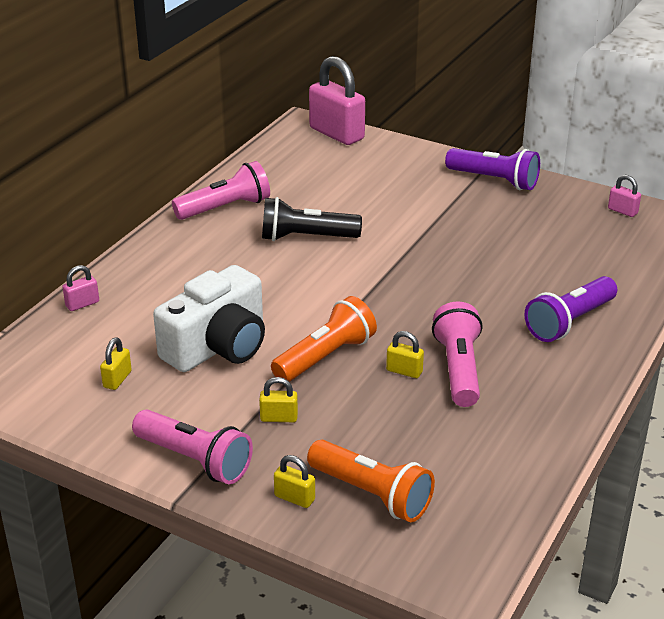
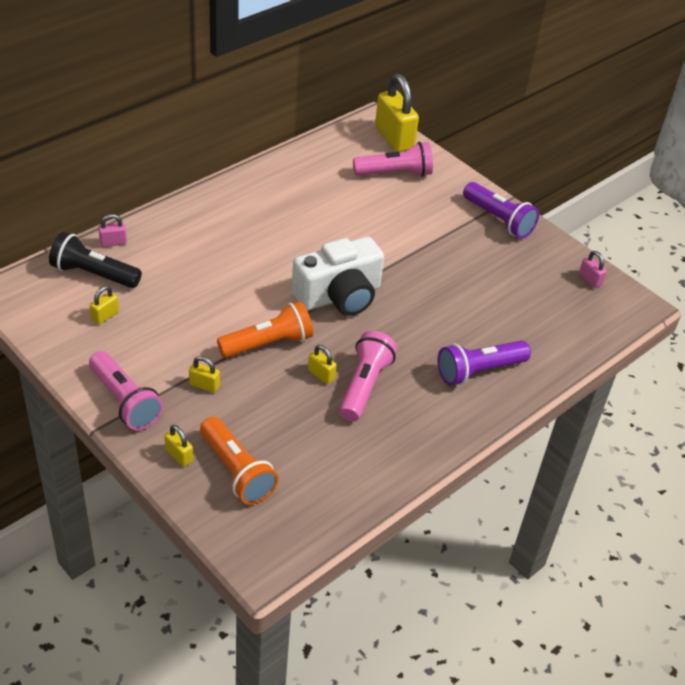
camera: 15 degrees right, 10 degrees up
(218, 346) = (193, 310): white camera -> white camera (339, 296)
(225, 208) = (266, 186): pink flashlight -> pink flashlight (395, 173)
(306, 237) = (313, 231): black flashlight -> black flashlight (94, 274)
(336, 134) = (394, 138): pink padlock -> yellow padlock

